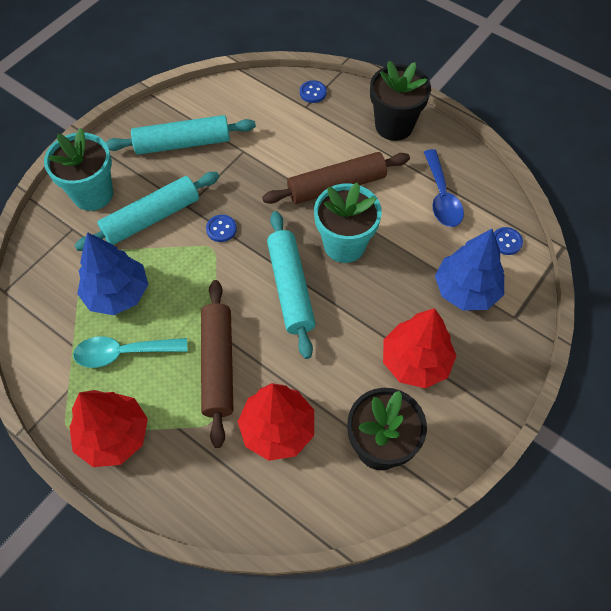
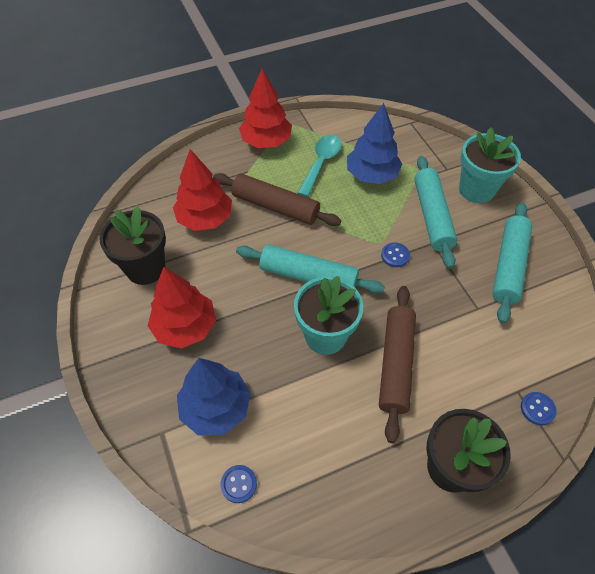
camera: 120 degrees right, 5 degrees down
(441, 197) = (329, 455): blue spoon -> none

